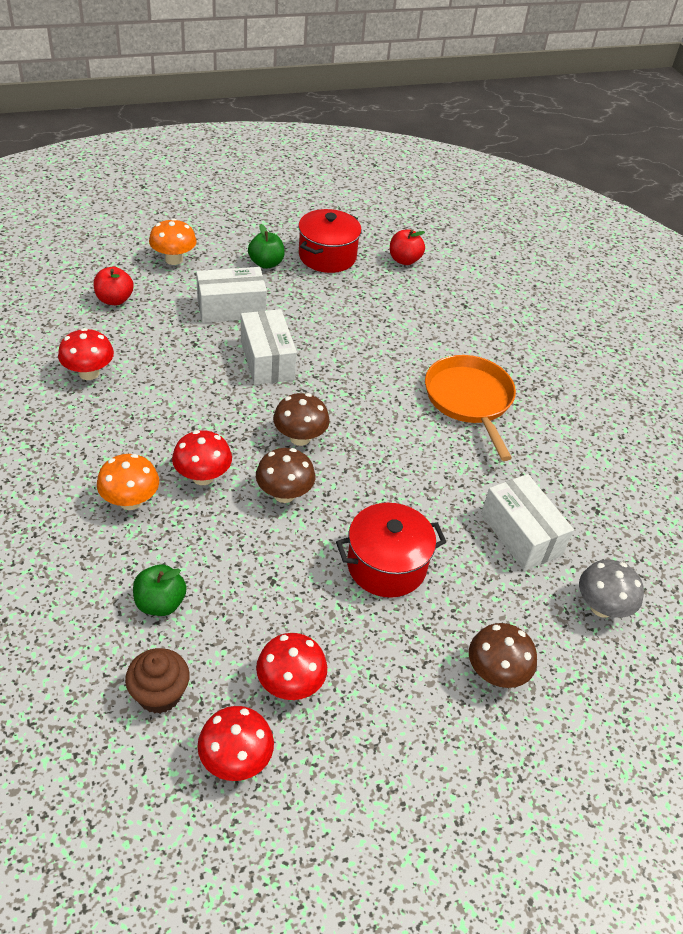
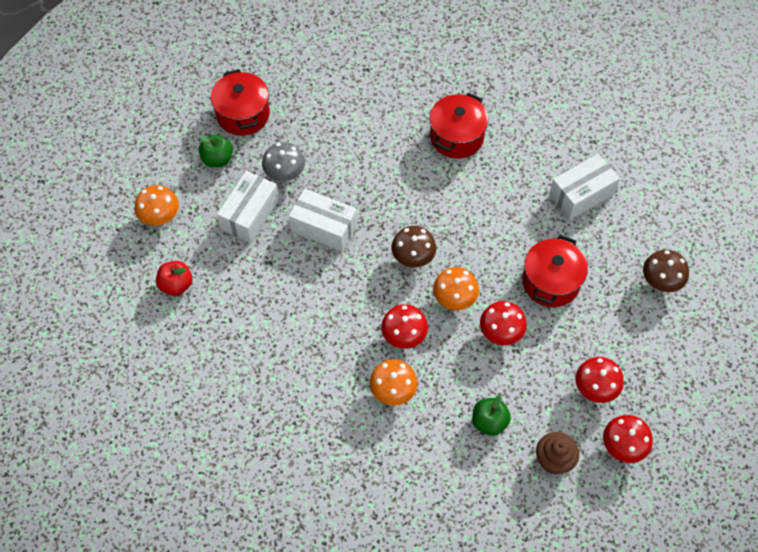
camera: 45 degrees left, 15 degrees up
(89, 373) = (247, 347): red mushroom -> red mushroom (500, 333)
(284, 494) = (454, 299): brown mushroom -> orange mushroom
(404, 260) = (289, 69): red apple -> none
(470, 400) = (456, 137): orange pan -> red pot
(521, 534) = (581, 195): white box -> white box turned 45 degrees counterclockwise
(601, 607) = (658, 196): grey mushroom -> grey mushroom (285, 174)

